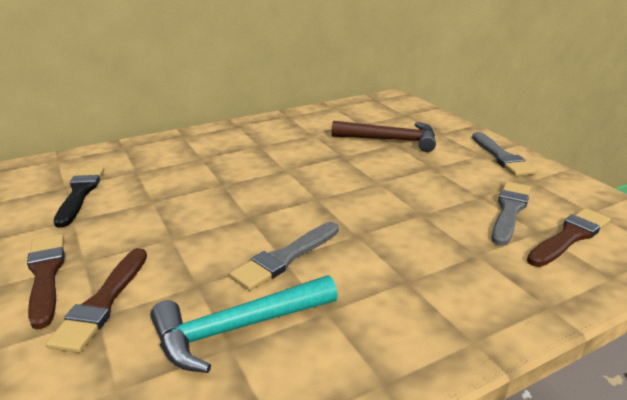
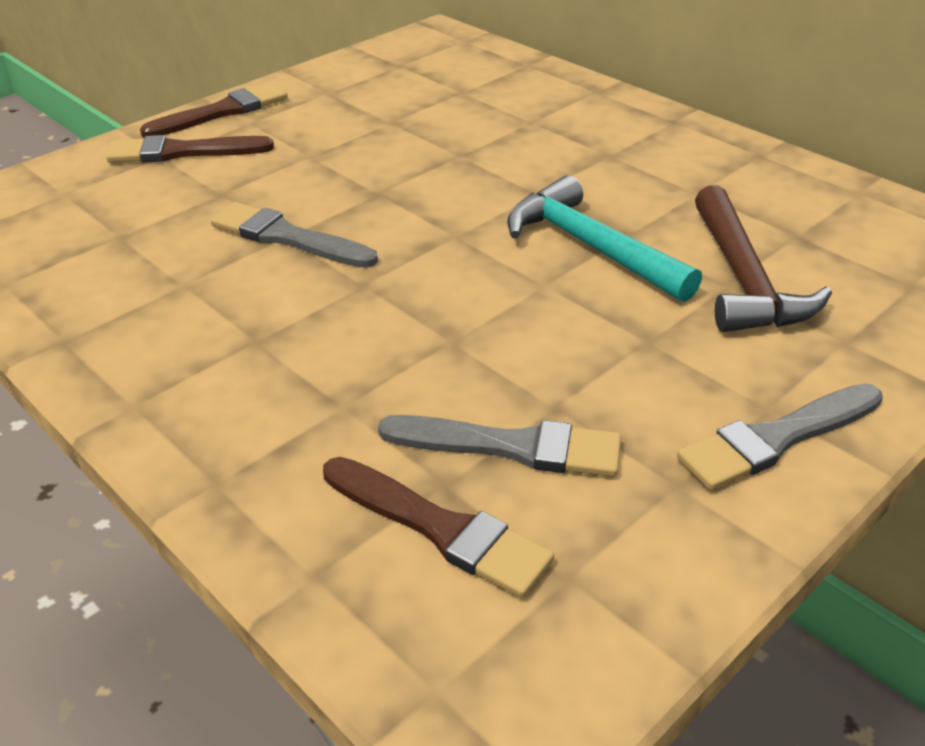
camera: 75 degrees right, 10 degrees up
(80, 193) = (388, 77): black brush -> none
(237, 328) = (147, 233): turquoise hammer -> turquoise hammer (590, 247)

